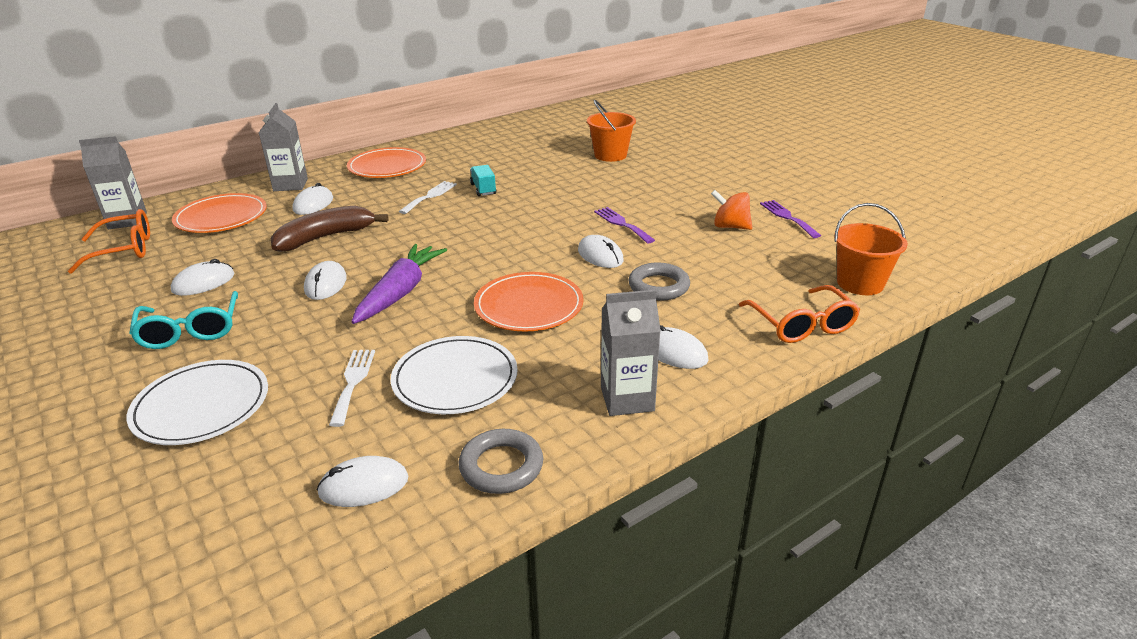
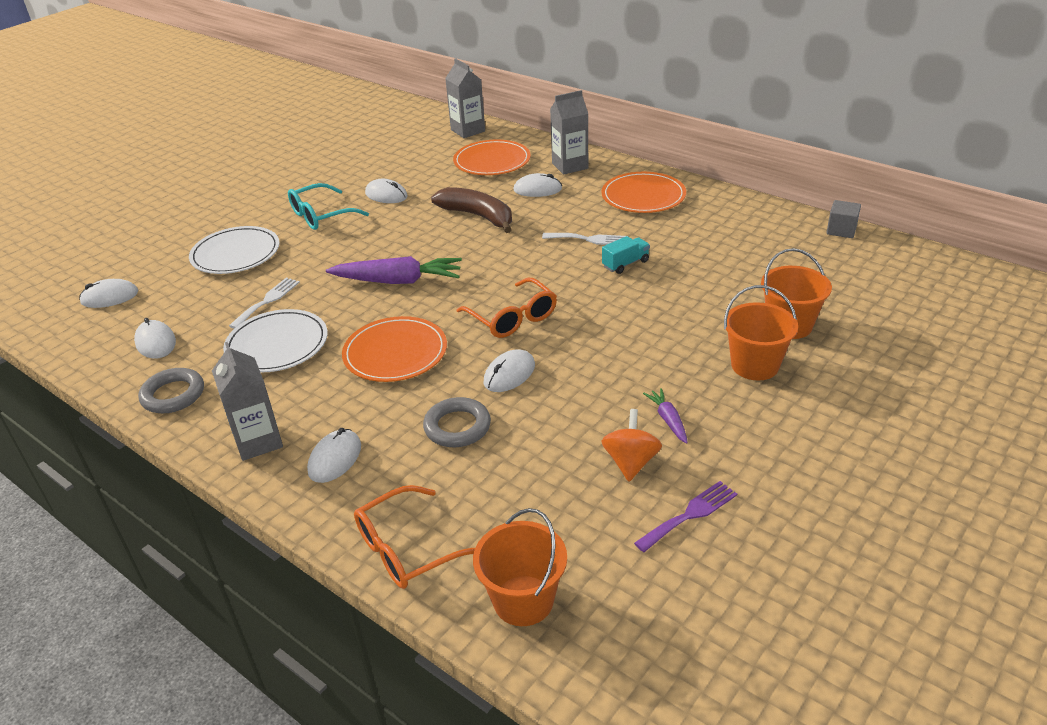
camera: 75 degrees right, 5 degrees up
(124, 250) = (423, 148): orange glasses -> orange glasses (513, 318)
(325, 284) = (400, 243): white mouse -> white mouse (110, 297)
(353, 382) = (267, 301): white fork -> white fork turned 45 degrees counterclockwise
(514, 121) = (841, 230): none -> grey cube
(622, 224) = (592, 374): purple fork -> none
(647, 172) = (755, 365): none -> orange bucket
(690, 207) = (668, 420): none -> purple carrot

